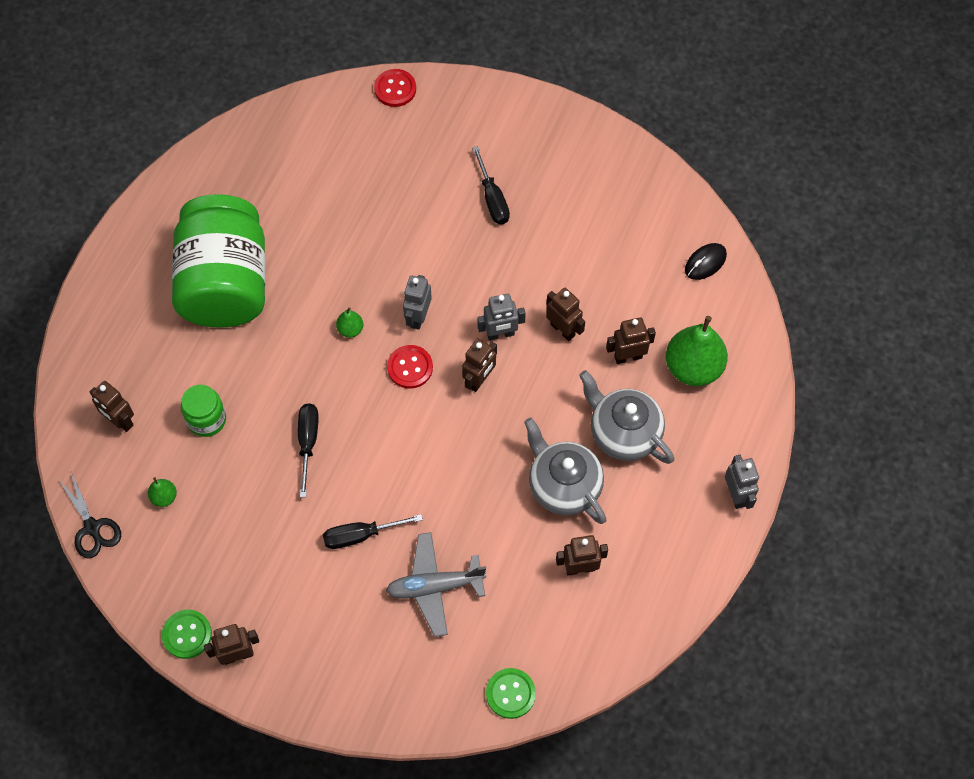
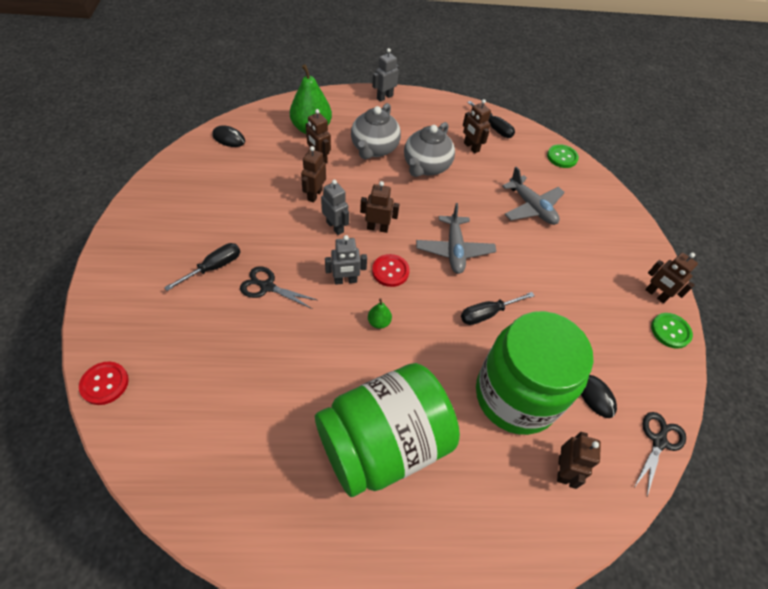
camera: 120 degrees left, 10 degrees down
(164, 497) = (596, 396): green pear -> black mouse
(207, 419) = (515, 395): green jar -> green jar, size x2.31
(361, 535) = (529, 256): black screwdriver -> black screwdriver (493, 127)
(409, 451) = (454, 250): none -> grey plane
(444, 240) = (267, 286): none -> black scissors

